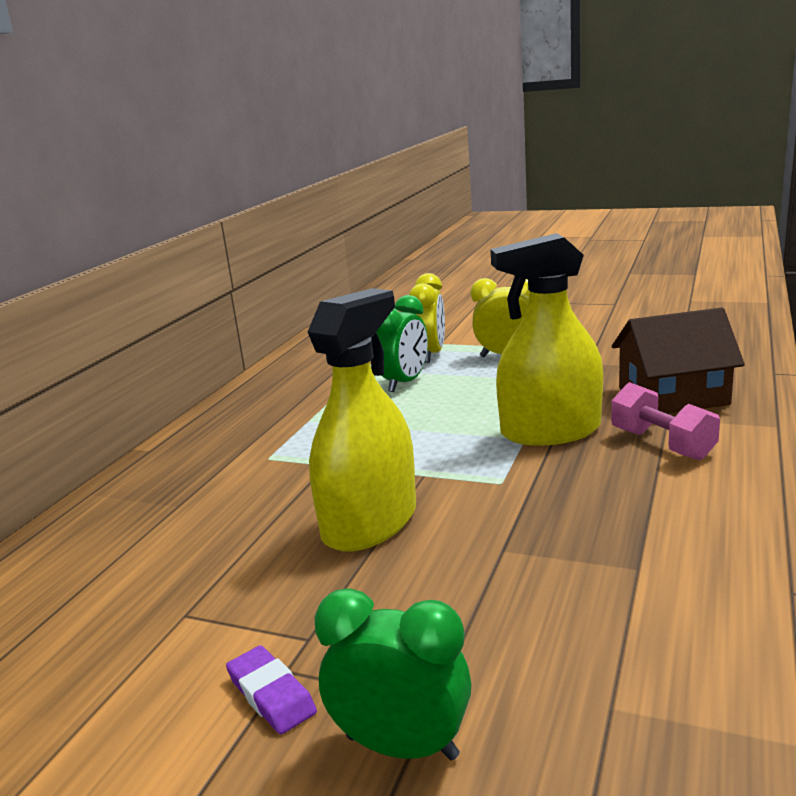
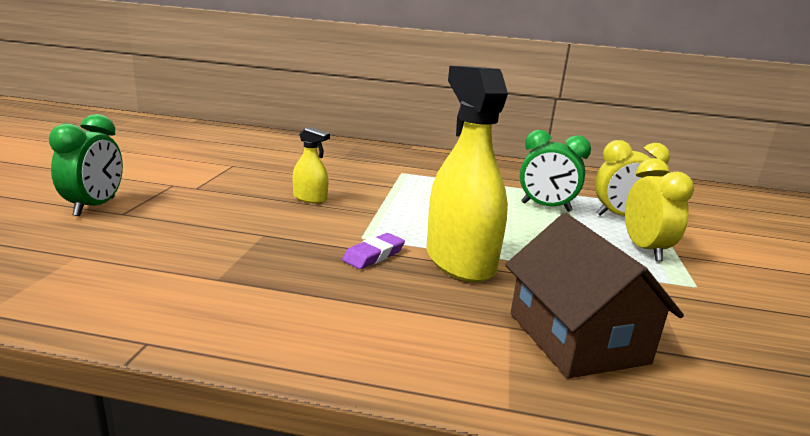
camera: 75 degrees right, 0 degrees up
(271, 695) = (156, 182): purple eraser -> purple eraser (373, 255)
(370, 523) = (310, 198): yellow spray bottle -> yellow spray bottle, size x0.46
(662, 444) = (439, 314): pink dumbbell -> none

